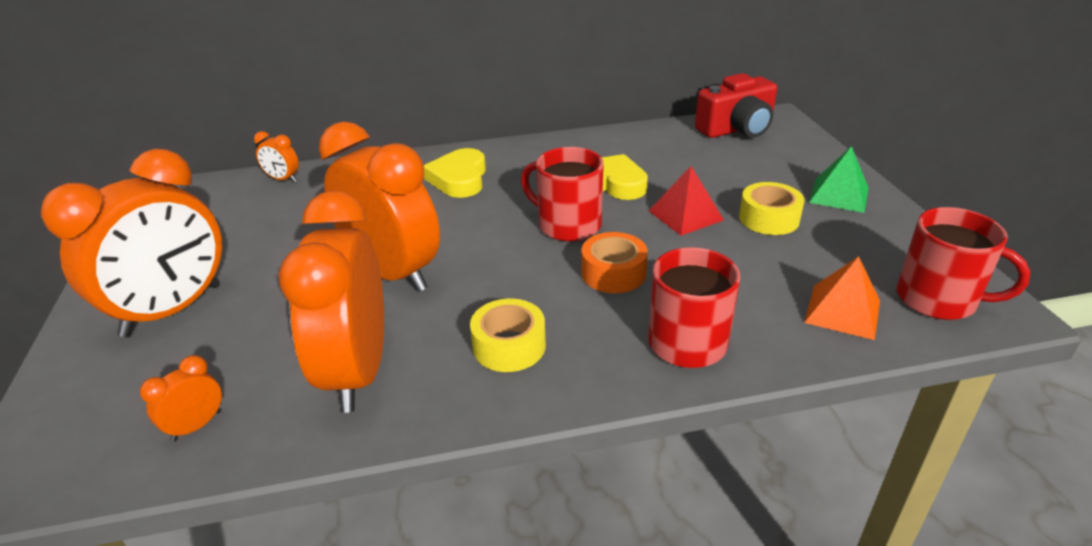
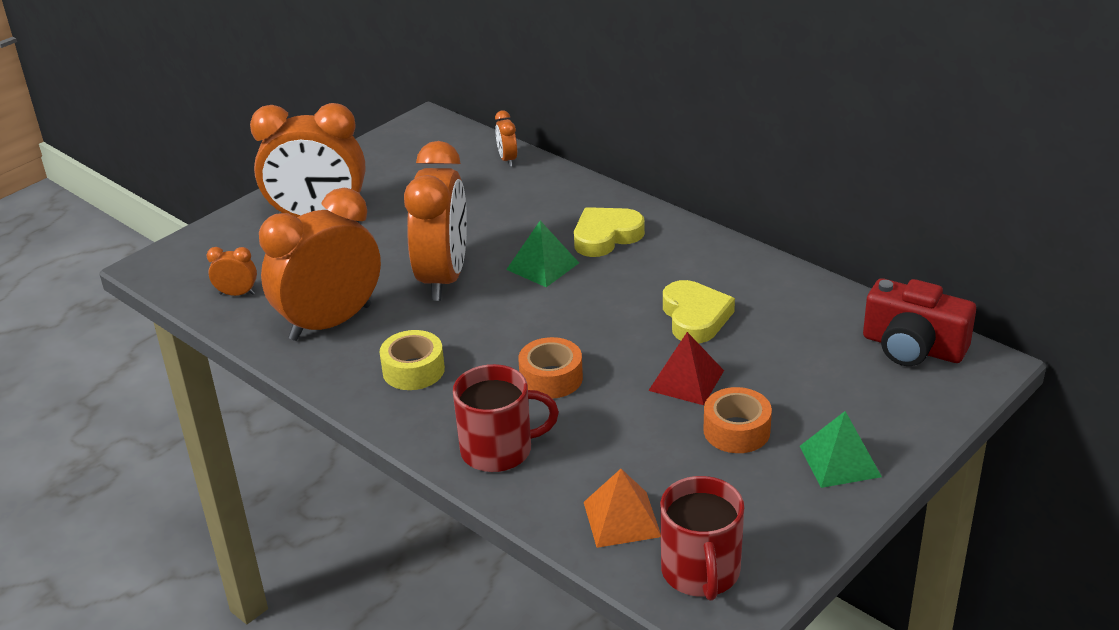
camera: 55 degrees right, 0 degrees up
(453, 219) = (542, 266): none -> green pyramid
(568, 225) = (597, 325): red mug -> none
(769, 219) = (736, 430): yellow tape -> orange tape

